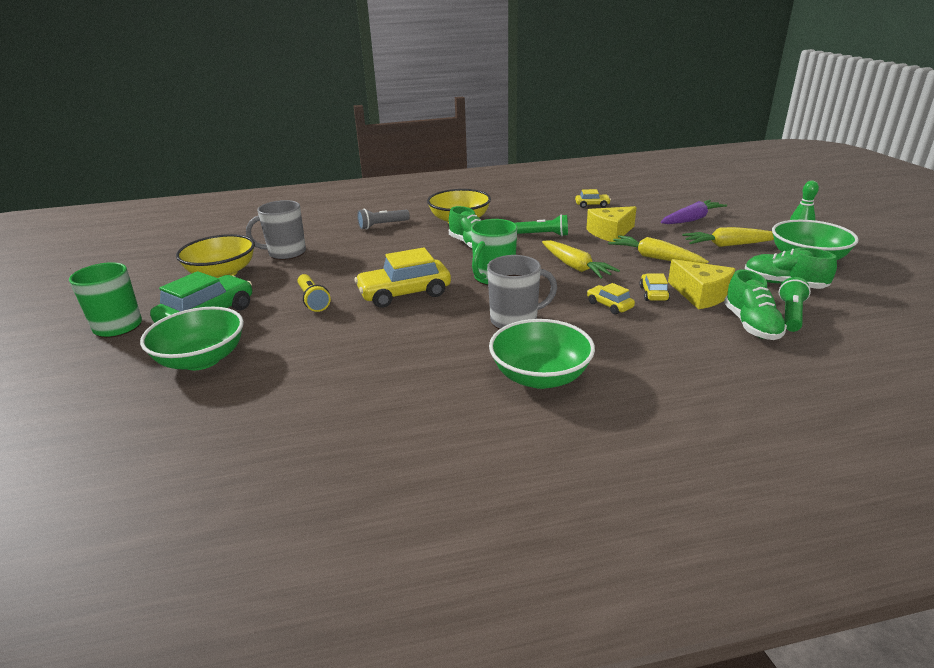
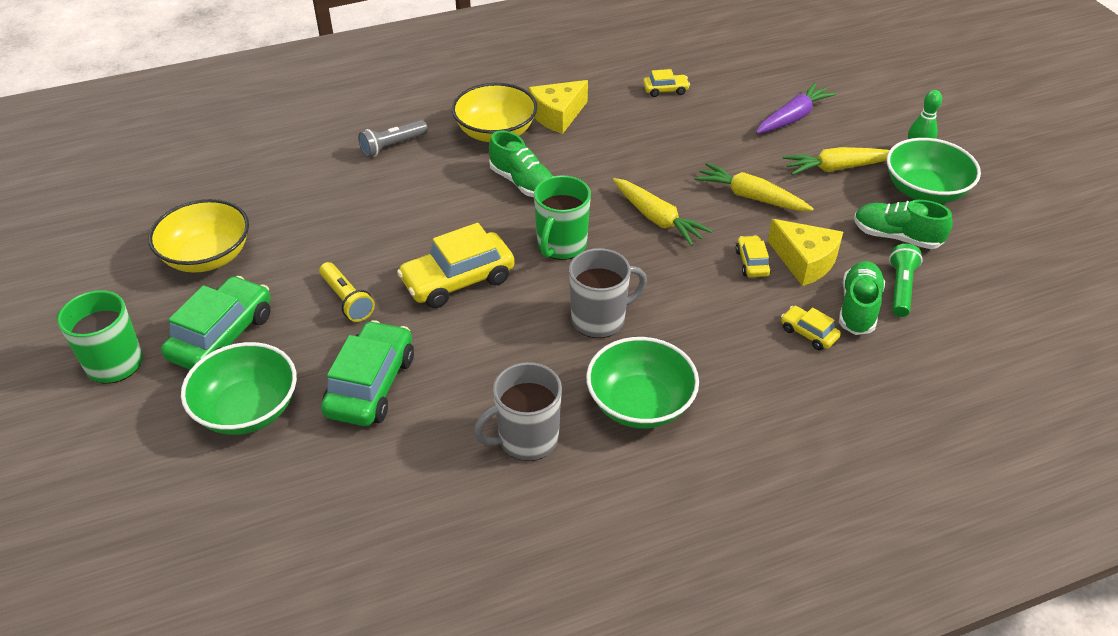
camera: 10 degrees left, 15 degrees up
(286, 253) = (278, 211): grey mug -> grey mug (526, 439)
(308, 350) = (371, 385): none -> green car
(543, 235) = (610, 157): green flashlight -> none
(609, 305) = (703, 286): yellow car -> yellow car (808, 333)
(610, 233) = (694, 149): yellow cheese -> yellow cheese (557, 115)
(751, 325) = (858, 308): green shoe -> green shoe turned 150 degrees counterclockwise

